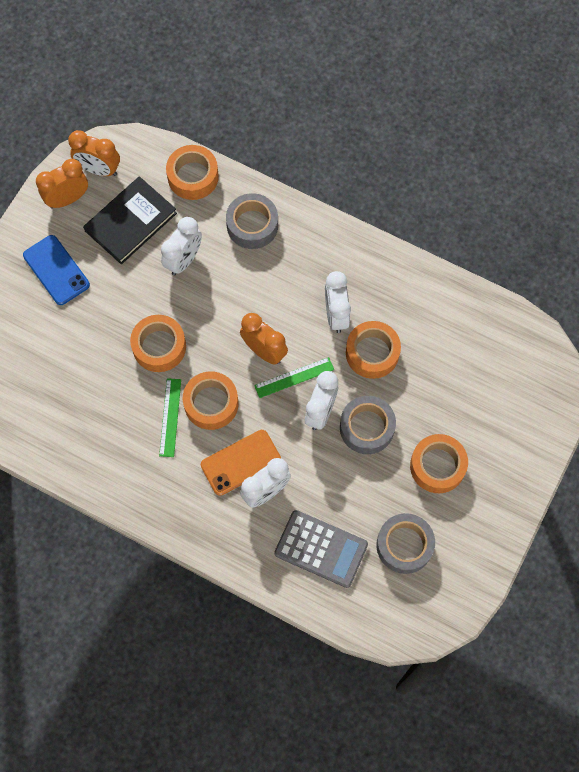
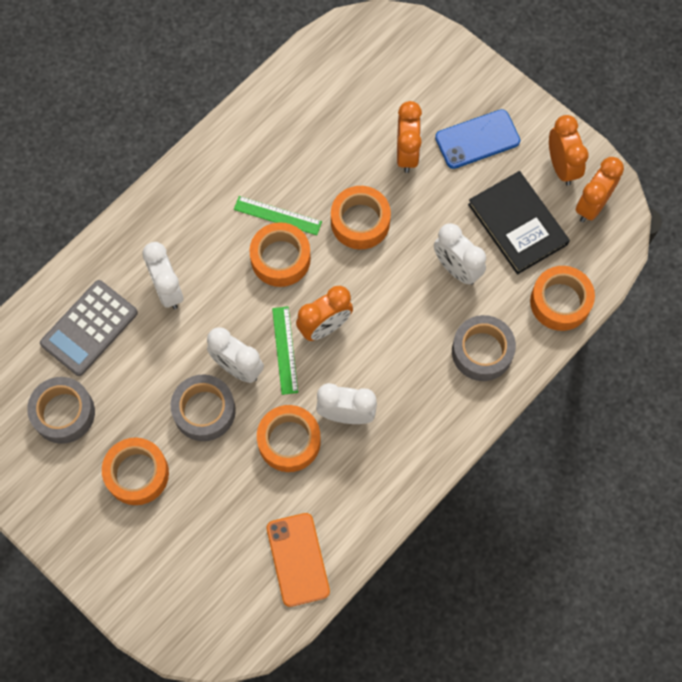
camera: 105 degrees right, 0 degrees up
(83, 324) = (407, 153): none -> orange clock
(241, 462) = (206, 273): orange phone -> orange phone (298, 559)

